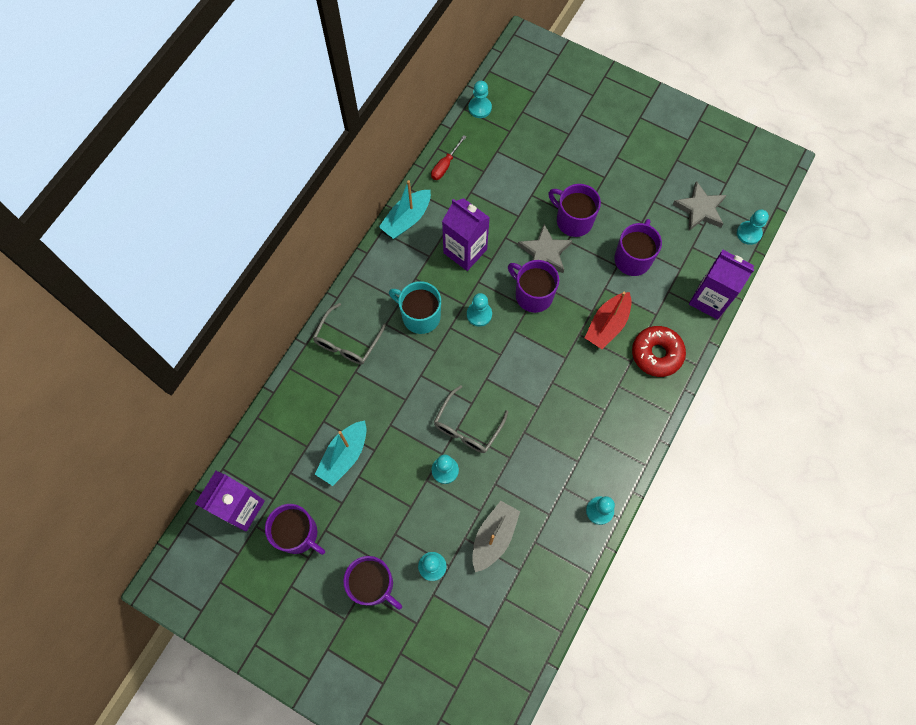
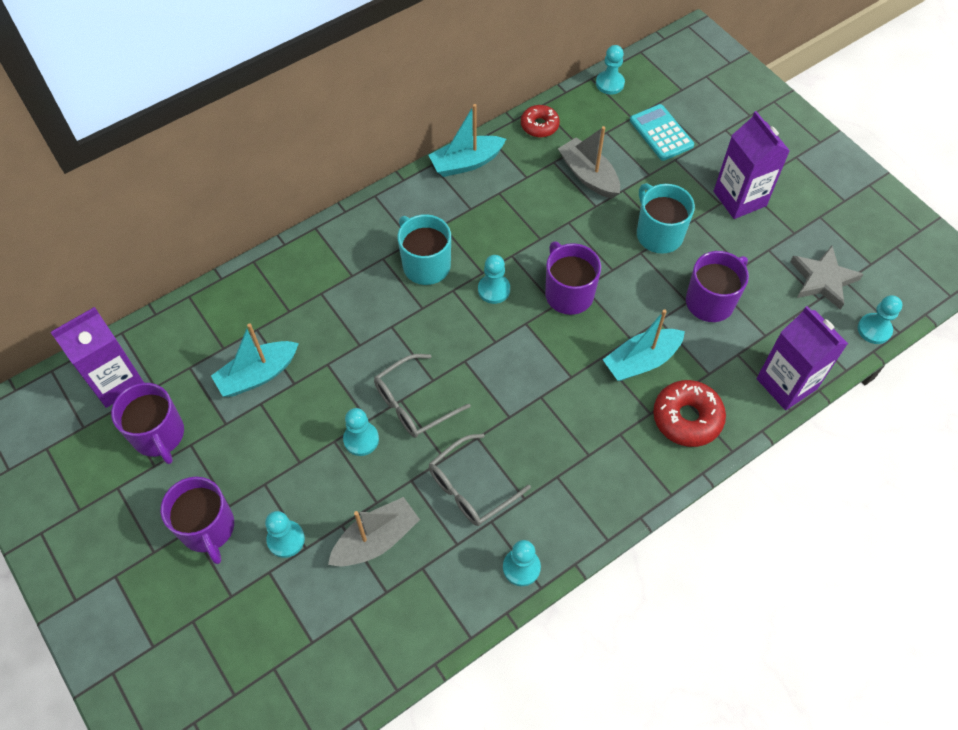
camera: 25 degrees right, 10 degrees down
(347, 341) = (330, 259): grey glasses -> grey glasses (471, 488)
(445, 165) = (539, 125): red screwdriver -> red donut
(465, 251) = (514, 219): purple carton -> purple carton (739, 198)
(501, 193) = (588, 176): none -> grey boat
(537, 135) = (661, 133): none -> turquoise calculator
(545, 252) = (606, 255): grey star -> none
(573, 220) = (658, 234): purple mug -> turquoise mug
(607, 325) = (641, 361): red boat -> turquoise boat

